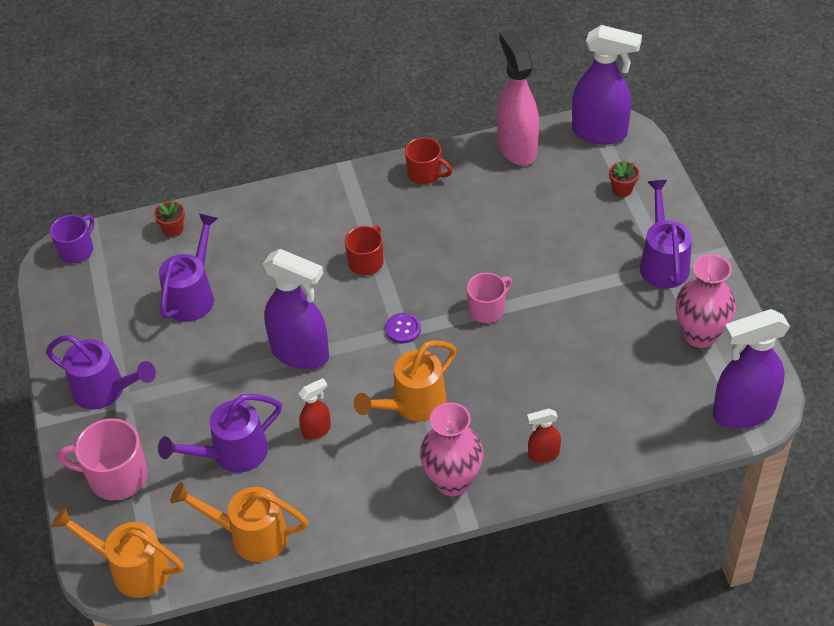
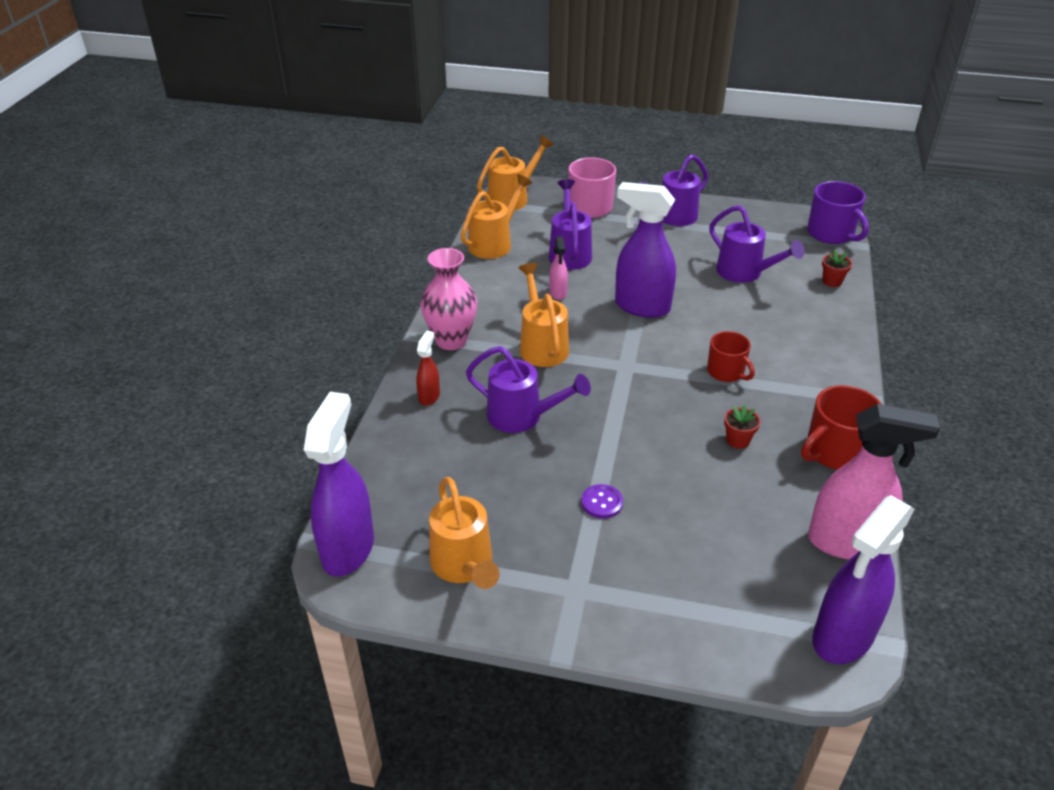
camera: 115 degrees right, 10 degrees down
(77, 250) = (831, 234): purple mug -> purple mug, size x1.50
(301, 354) = (641, 307): purple spray bottle -> purple spray bottle turned 60 degrees clockwise
(317, 430) = (558, 293): red spray bottle -> pink spray bottle
(403, 329) = (628, 367): purple button -> purple button (602, 502)
(425, 174) = (834, 452): red mug -> red mug, size x1.50
(487, 309) = (614, 425): pink mug -> none
(622, 189) = (724, 609): red flower pot -> red flower pot (738, 440)
(663, 262) = (585, 588): purple watering can -> purple watering can (522, 417)
(700, 335) = (464, 566): pink vase -> orange watering can

